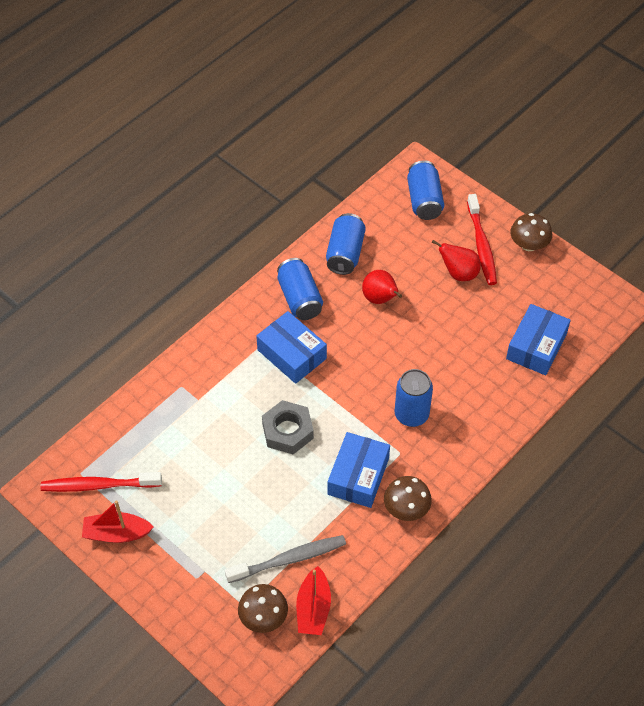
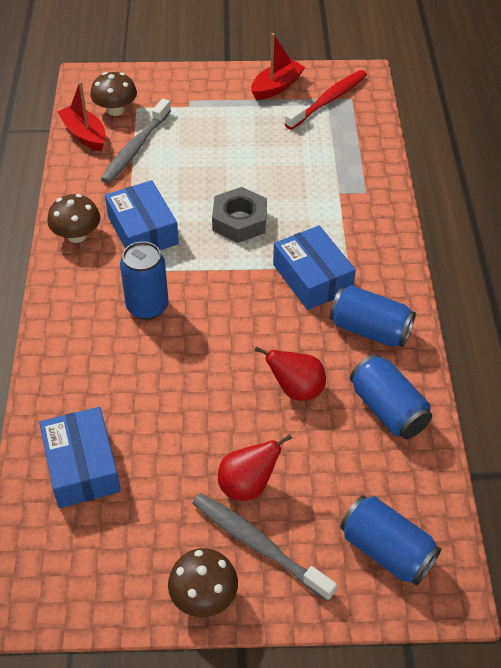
camera: 135 degrees right, 5 degrees down
(291, 354) = (312, 278): blue box -> blue box turned 60 degrees clockwise
(481, 245) = (258, 545): red toothbrush -> grey toothbrush

